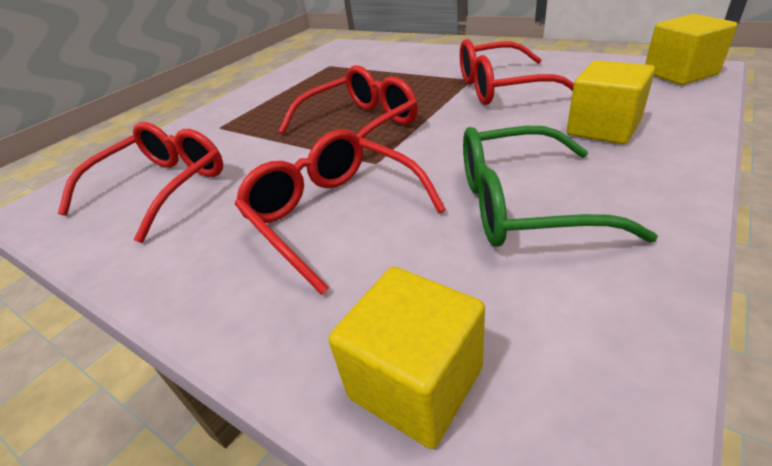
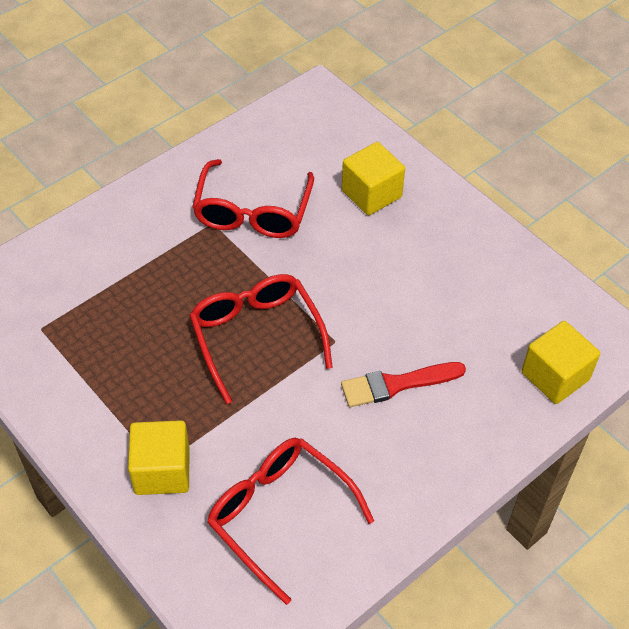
camera: 80 degrees left, 15 degrees up
(333, 214) = (396, 384): red glasses -> red brush
(521, 204) = (440, 279): green glasses -> none
(679, 73) = (316, 106): yellow cube -> yellow cube (162, 470)

